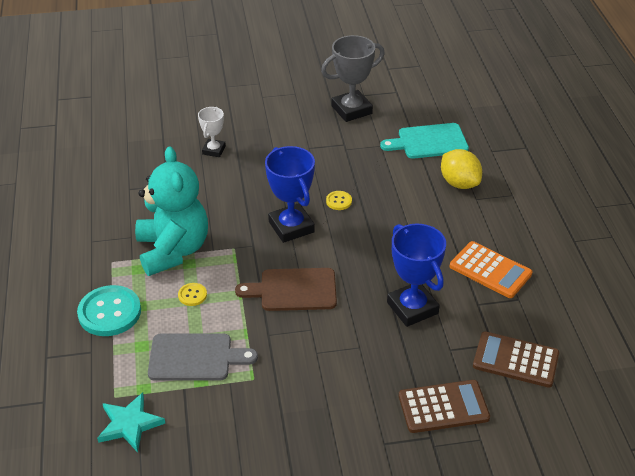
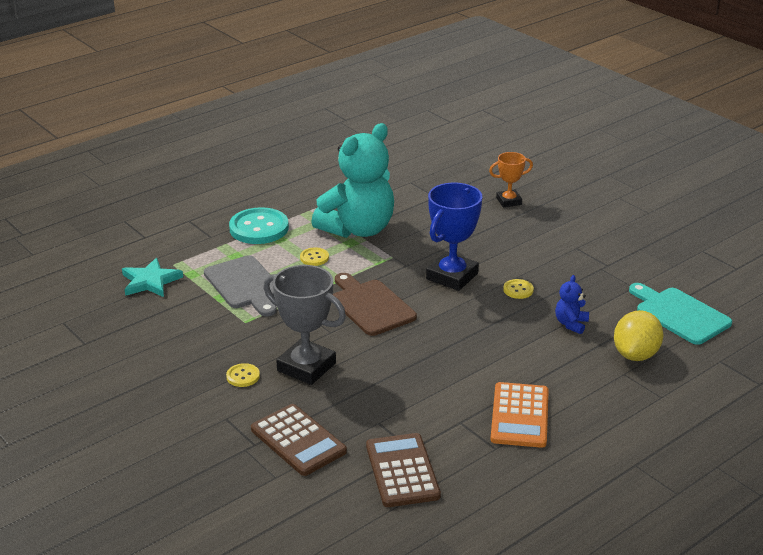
camera: 60 degrees right, 10 degrees down
(214, 150) = (509, 201): white trophy -> orange trophy
(333, 410) = (243, 376): none -> yellow button
(351, 110) = (667, 251): grey trophy -> grey trophy (306, 367)
(402, 195) = (571, 324): none -> blue teddy bear
(412, 308) = (413, 381): blue trophy -> none

